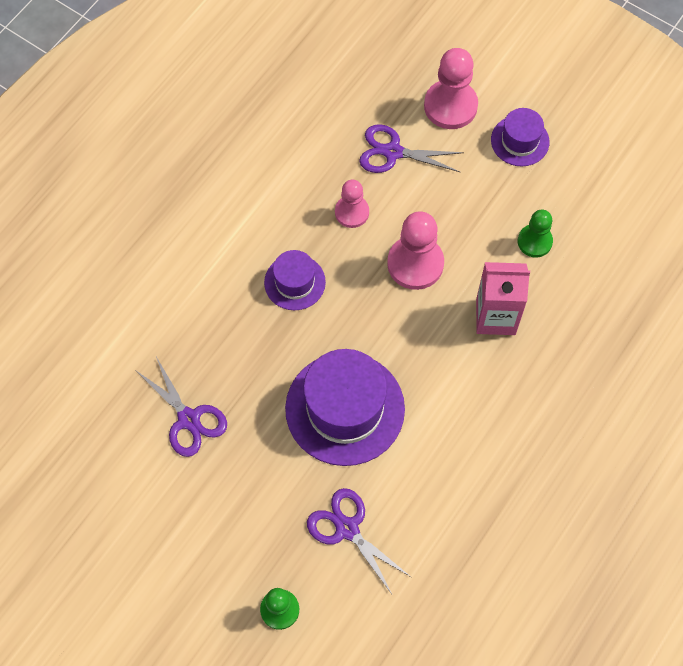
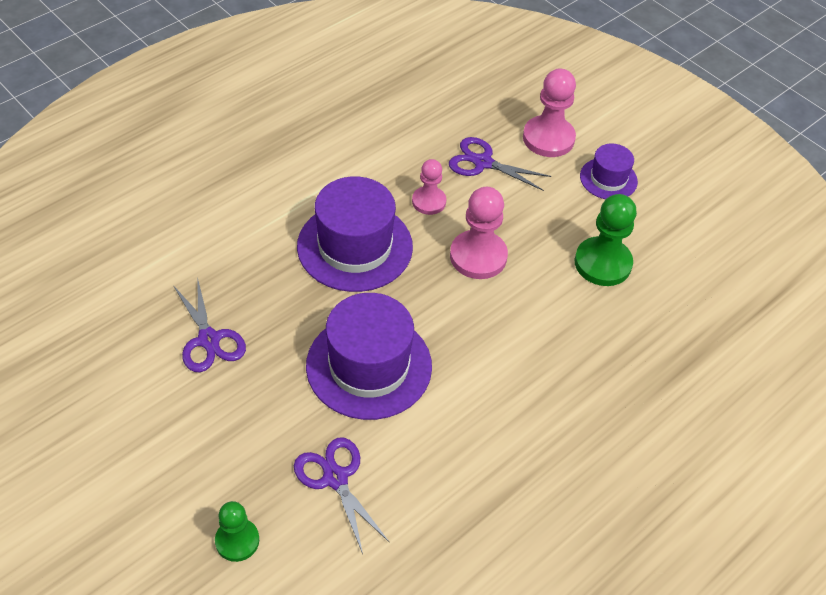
camera: 10 degrees right, 15 degrees down
(294, 282) = (355, 246): purple hat -> purple hat, size x1.87
(495, 316) = (546, 319): pink carton -> none
(534, 241) = (602, 263): green pawn -> green pawn, size x1.61

